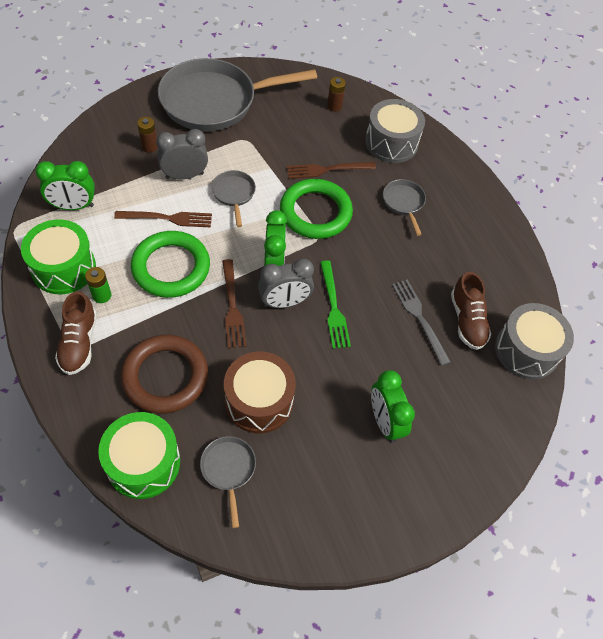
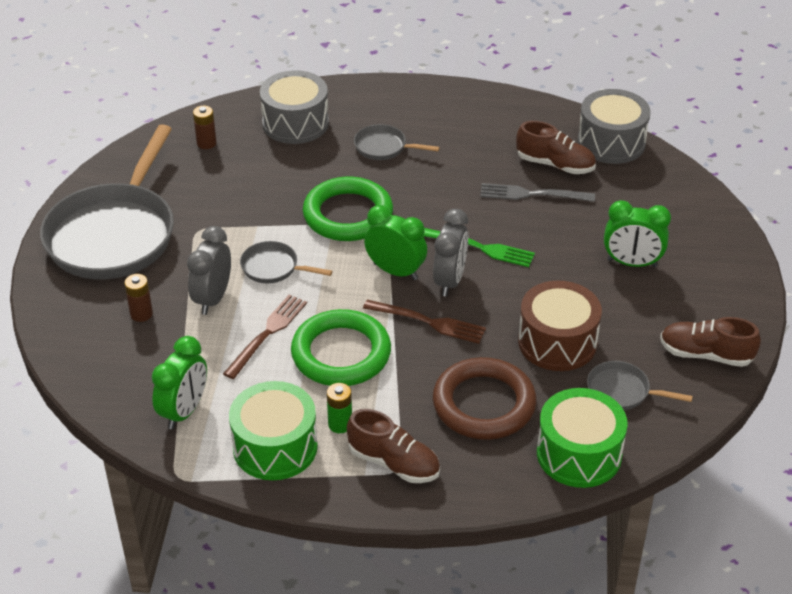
camera: 55 degrees left, 15 degrees down
(307, 521) = (706, 354): none -> brown shoe
(327, 170) = (295, 184): brown fork -> none

